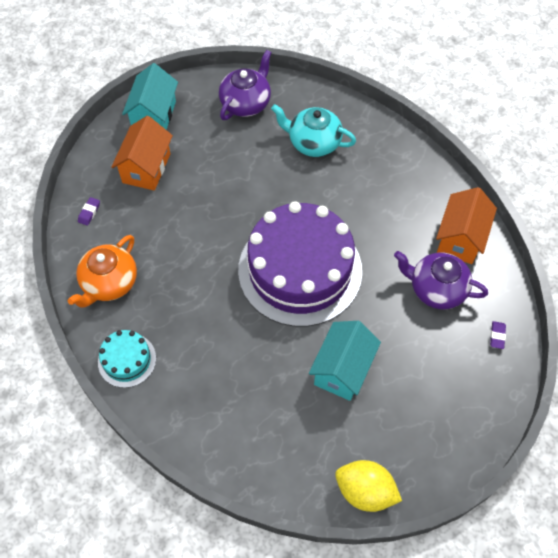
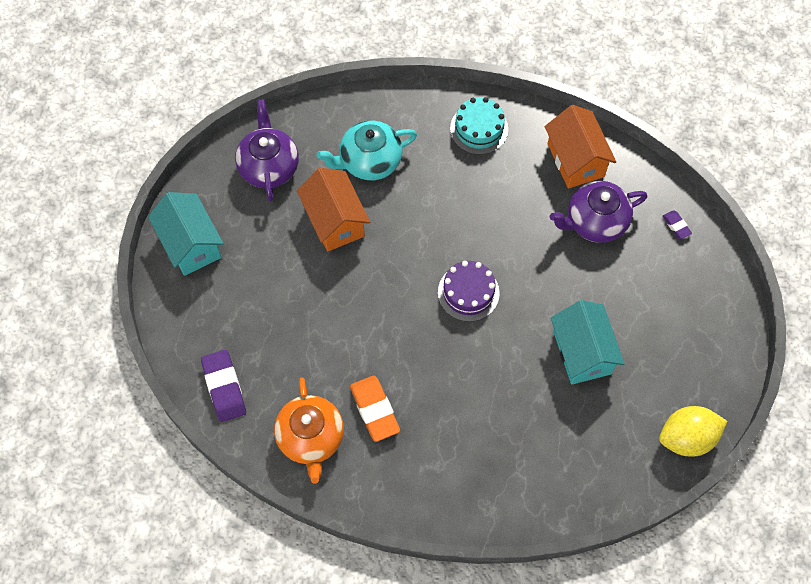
camera: 40 degrees left, 5 degrees up
(89, 212) = (224, 387): purple eraser -> purple eraser, size x1.96
(127, 360) = (395, 492): turquoise cake -> turquoise cake (479, 129)
(146, 168) = (236, 302): orange house -> orange house (335, 221)
(165, 297) = (374, 410): none -> orange eraser
(300, 270) = (468, 292): purple cake -> purple cake, size x0.44

